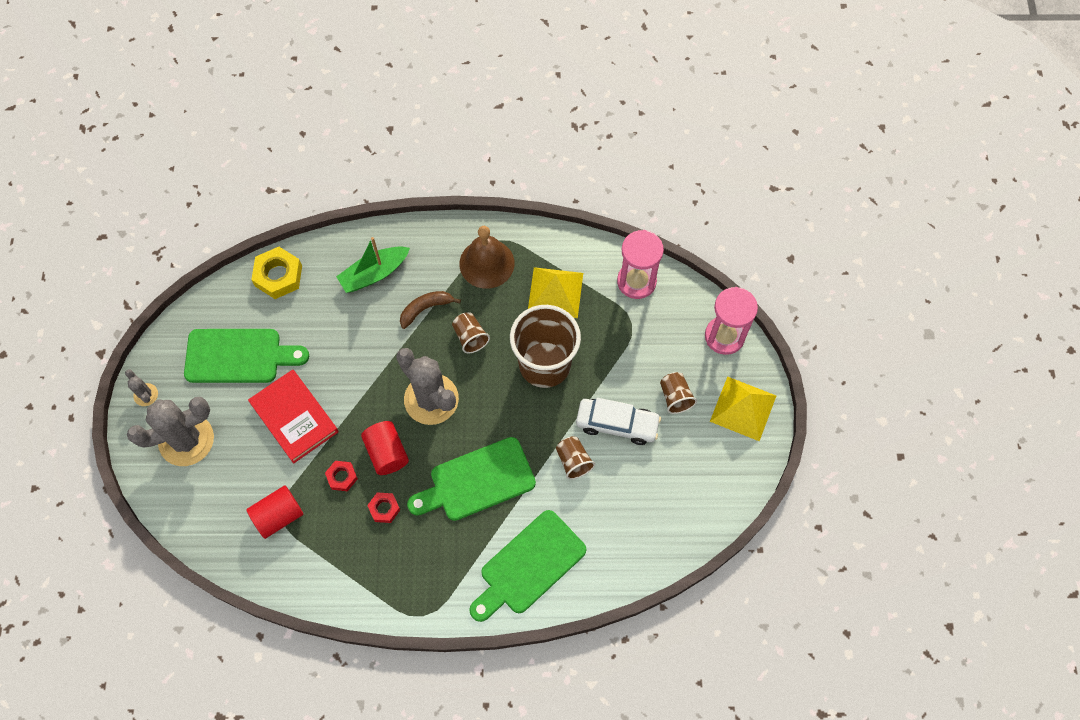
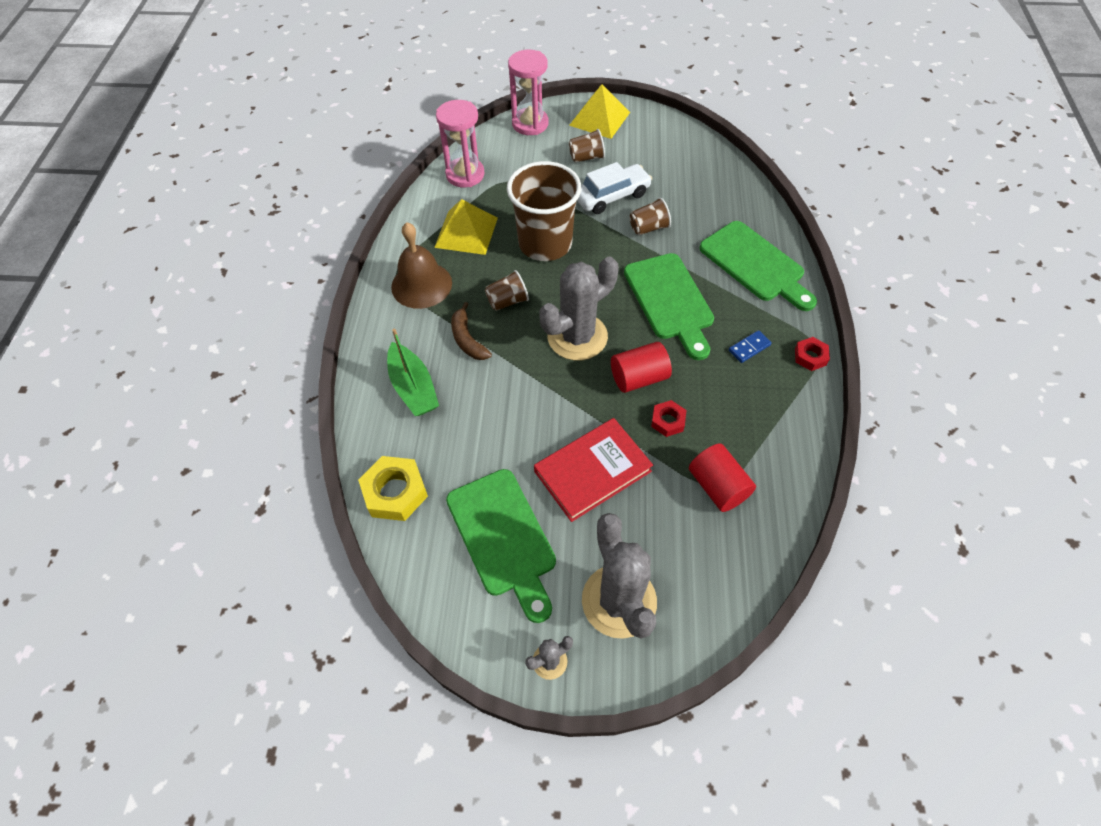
camera: 85 degrees left, 10 degrees down
(239, 356) = (503, 537): green cutting board -> green cutting board turned 150 degrees clockwise
(384, 508) = (703, 381): red nut -> red nut (810, 357)
(422, 552) = (749, 348): none -> blue domino
(617, 424) = (611, 196): white car -> white car turned 45 degrees clockwise

